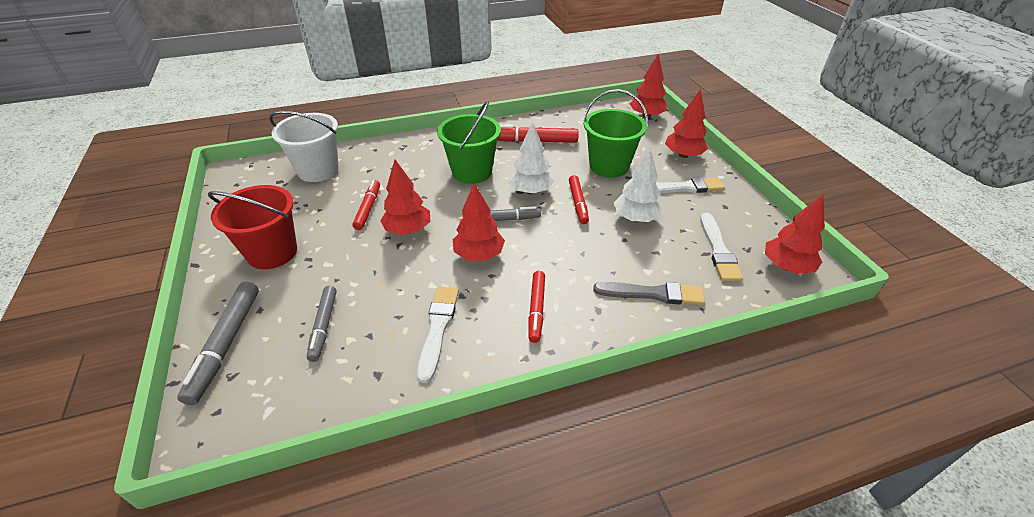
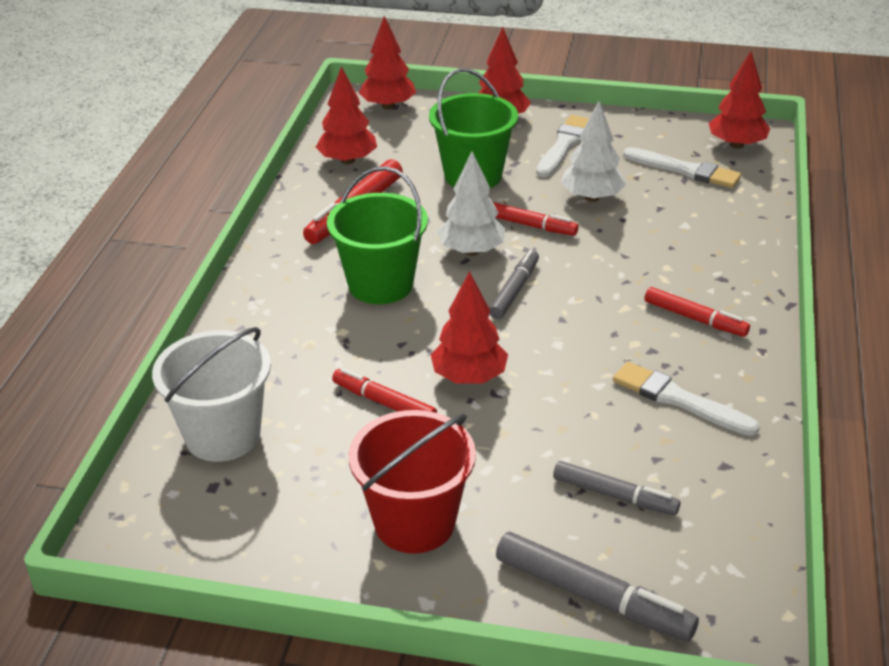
camera: 60 degrees left, 5 degrees down
(479, 255) = (569, 331): red tree -> red tree (347, 160)
(653, 294) = (721, 235): grey brush -> none

